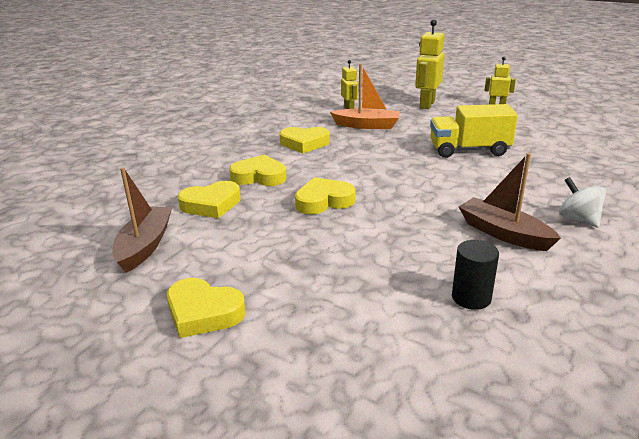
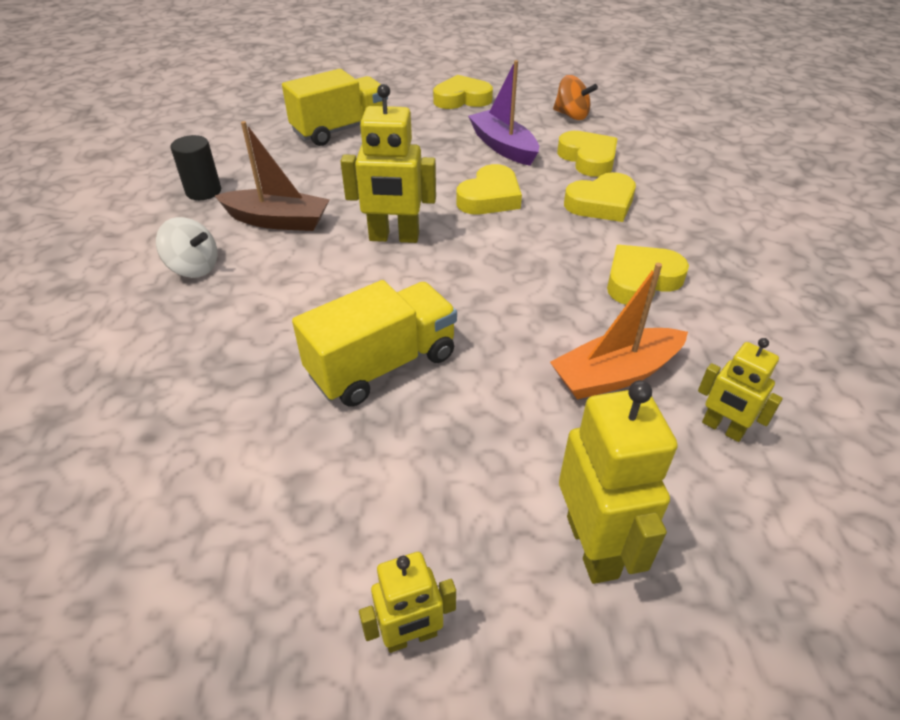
camera: 145 degrees right, 15 degrees up
(145, 246) = (571, 115): brown boat -> orange spinning top
(211, 204) = (588, 159): yellow heart -> yellow heart turned 120 degrees clockwise
(255, 236) = (503, 147): none -> purple boat
(389, 317) = (341, 130): none -> yellow truck
(419, 197) = (394, 237): none -> yellow robot
(471, 297) = (288, 157): black cylinder -> black cylinder (203, 191)

